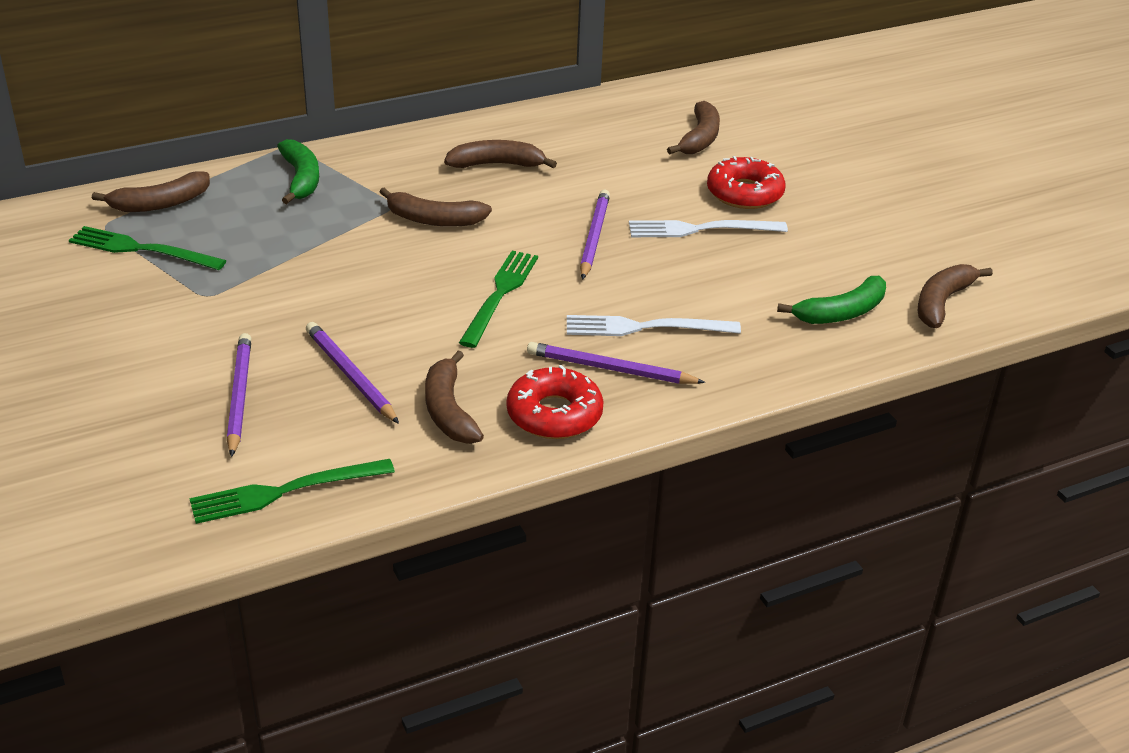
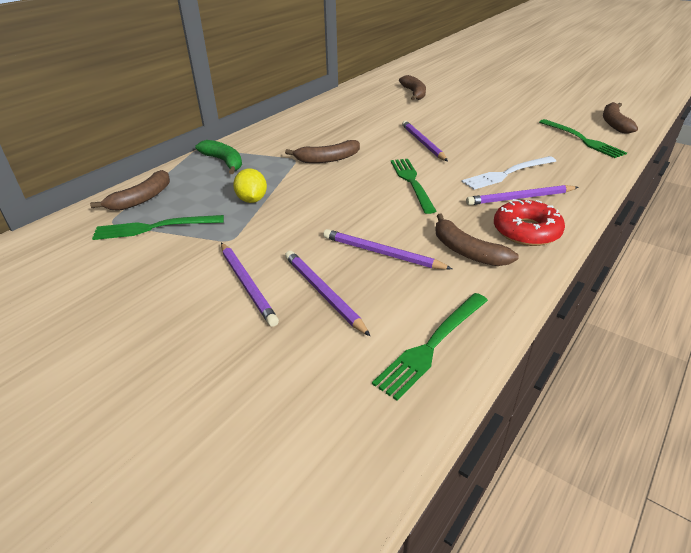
camera: 25 degrees left, 0 degrees up
(174, 356) = (247, 284): none -> purple pencil
(280, 250) = (252, 200): none -> yellow lemon
(497, 164) = (329, 127): brown banana -> none
(700, 229) = (468, 126): white fork -> none
(744, 193) = (466, 107): red donut -> none
(841, 312) = (582, 140): green banana -> green fork

